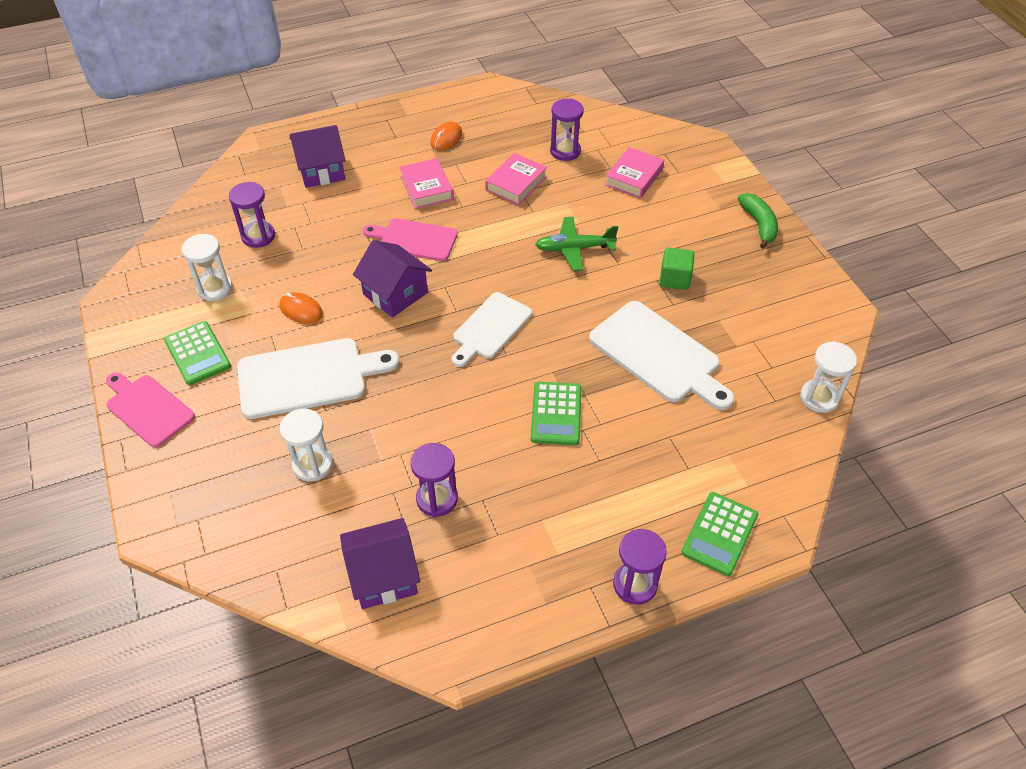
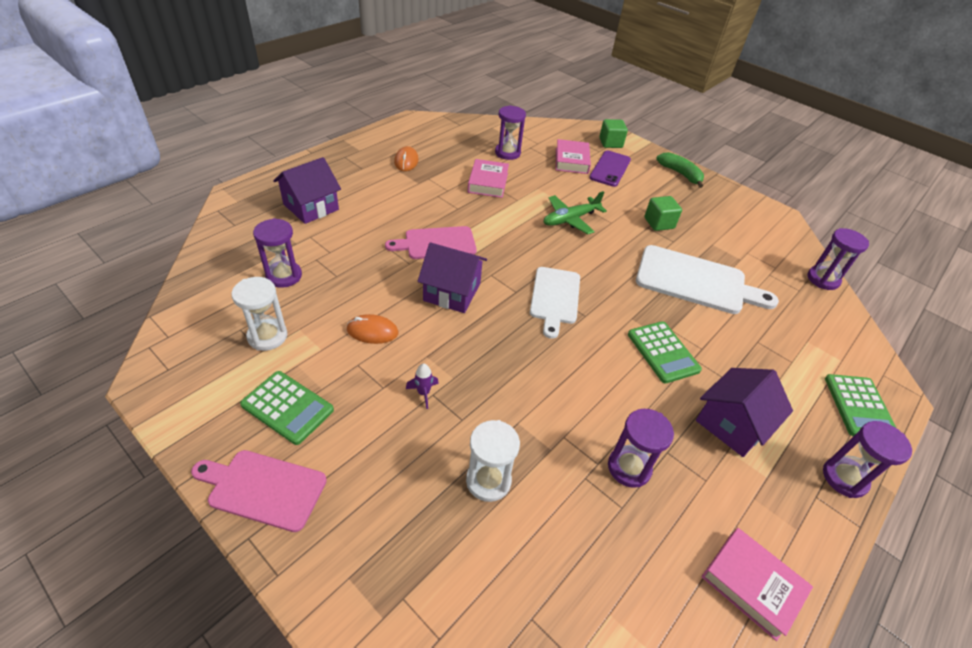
camera: 30 degrees left, 5 degrees down
(308, 377) = (423, 393): white cutting board -> purple rocket
(383, 575) = (642, 571): purple house -> purple house (732, 424)
(426, 188) = (417, 201): pink book -> pink book (752, 584)
(673, 198) = (610, 169): none -> purple phone
(703, 164) = (610, 143): none -> green cube
(819, 398) = (823, 279): white hourglass -> purple hourglass

